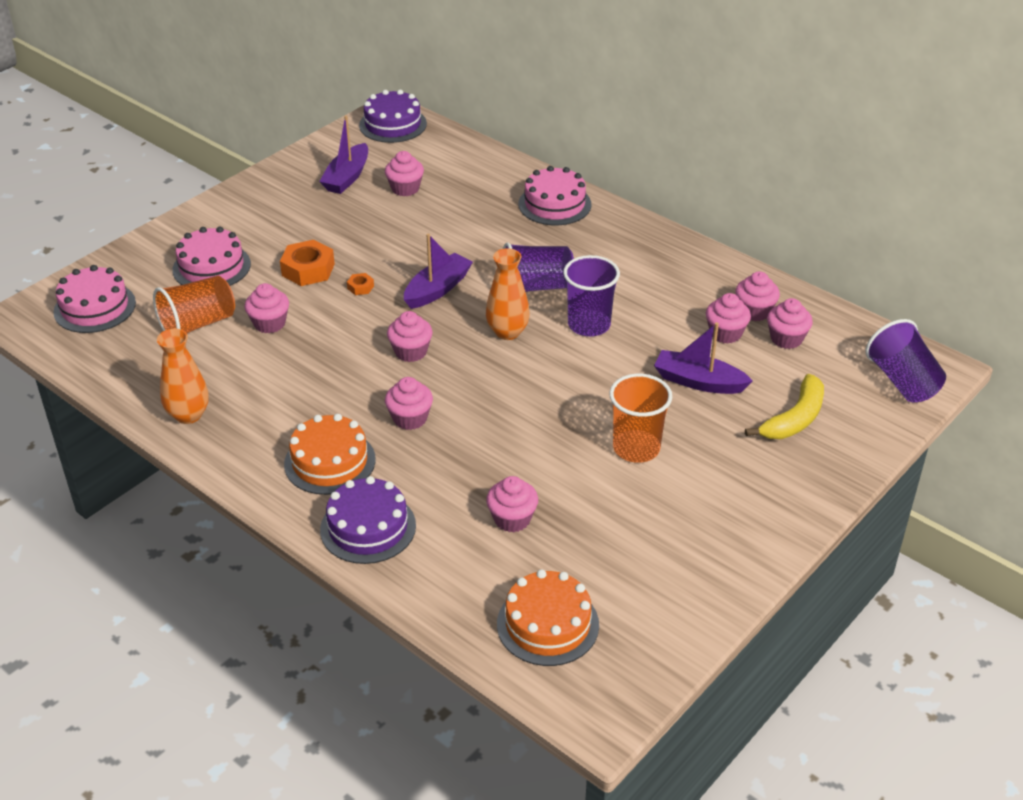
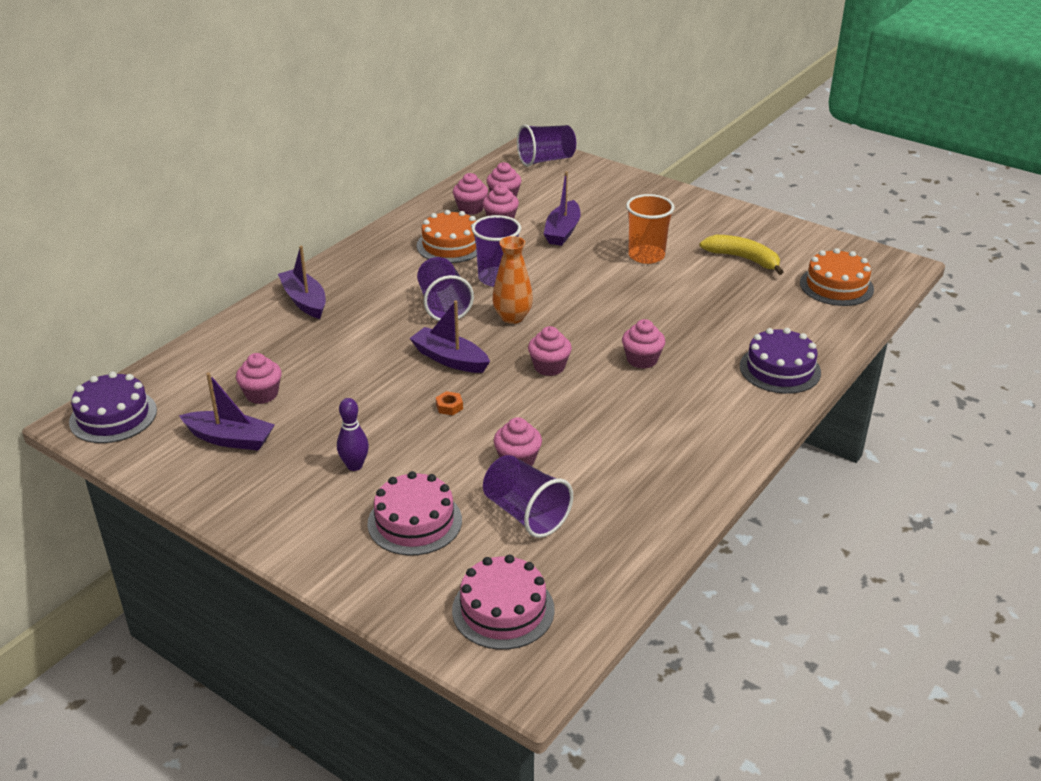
camera: 95 degrees left, 5 degrees down
(188, 415) = (675, 494): orange vase -> none
(198, 324) = (525, 514): orange cup -> purple cup
(292, 237) = (354, 466): none -> purple bowling pin
(308, 269) = (418, 446): orange nut -> none
(330, 462) = (711, 397): orange cake -> orange cake (451, 245)
(512, 519) = (742, 304): pink cupcake -> none
(554, 204) = (305, 301): pink cake -> purple boat
(795, 419) = (596, 197): yellow banana -> yellow banana (743, 259)

